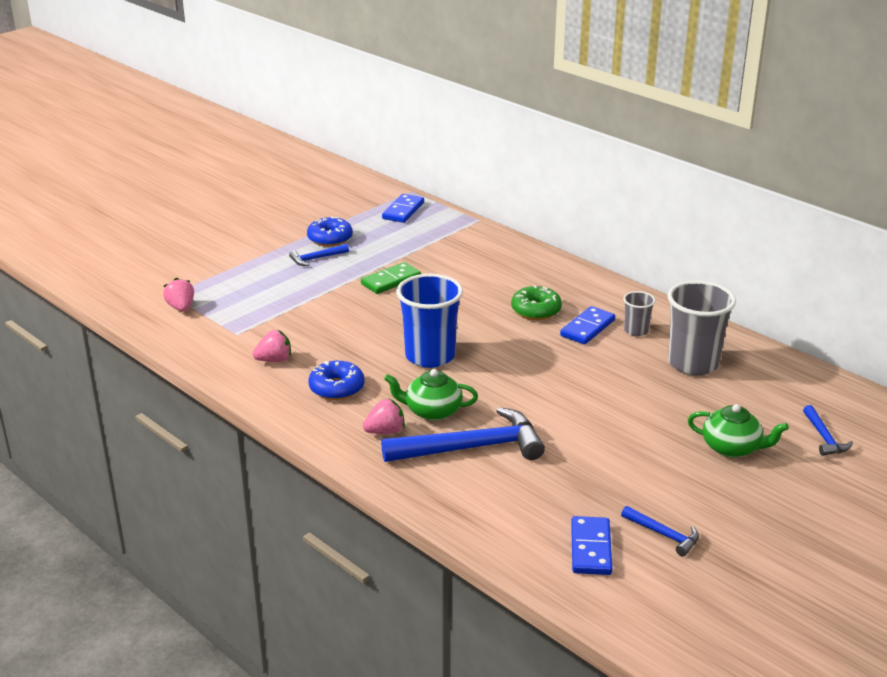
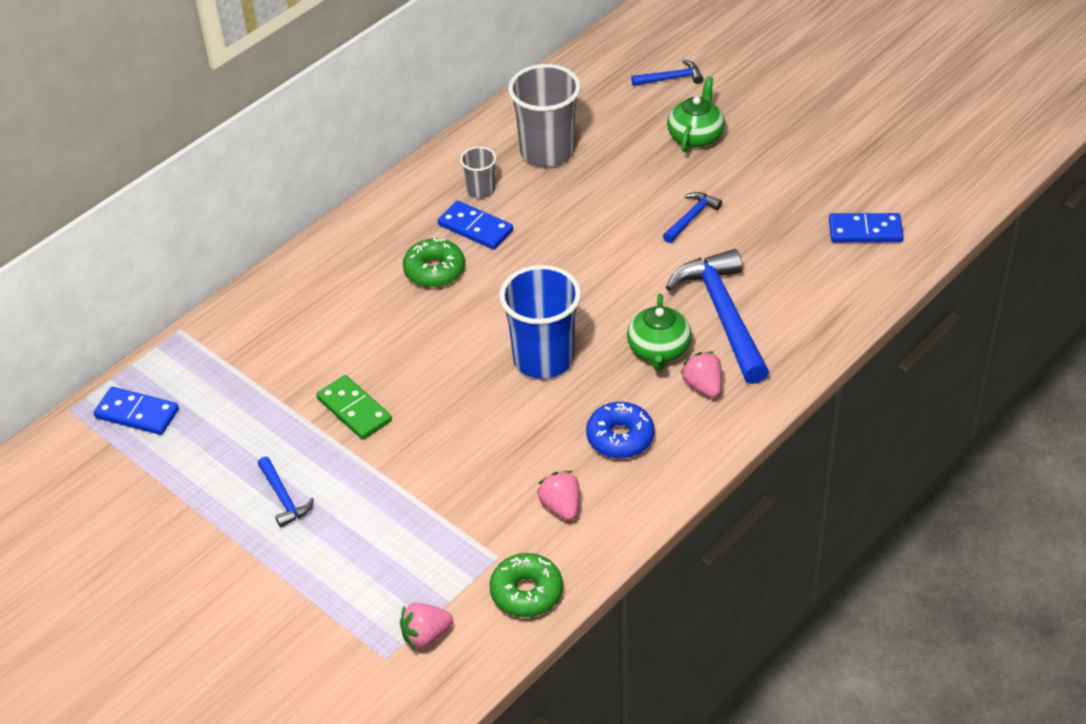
camera: 90 degrees left, 15 degrees up
(200, 344) = (526, 592): none -> green donut
(330, 238) = (220, 489): blue donut -> none
(663, 534) = (835, 185): blue hammer -> blue hammer (691, 218)

